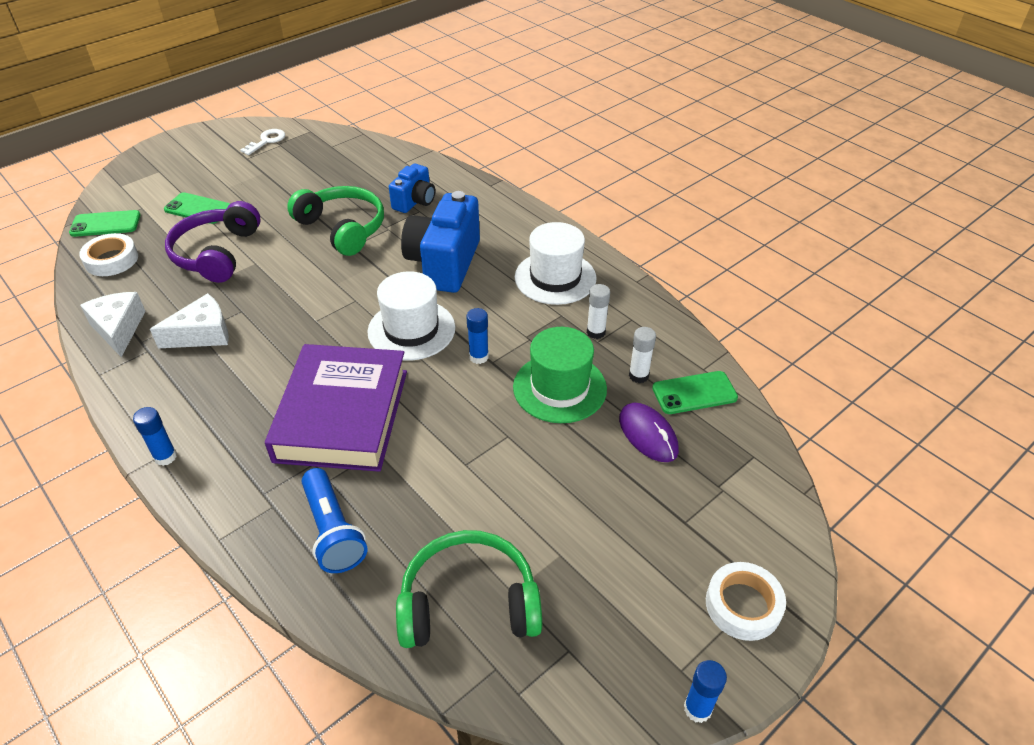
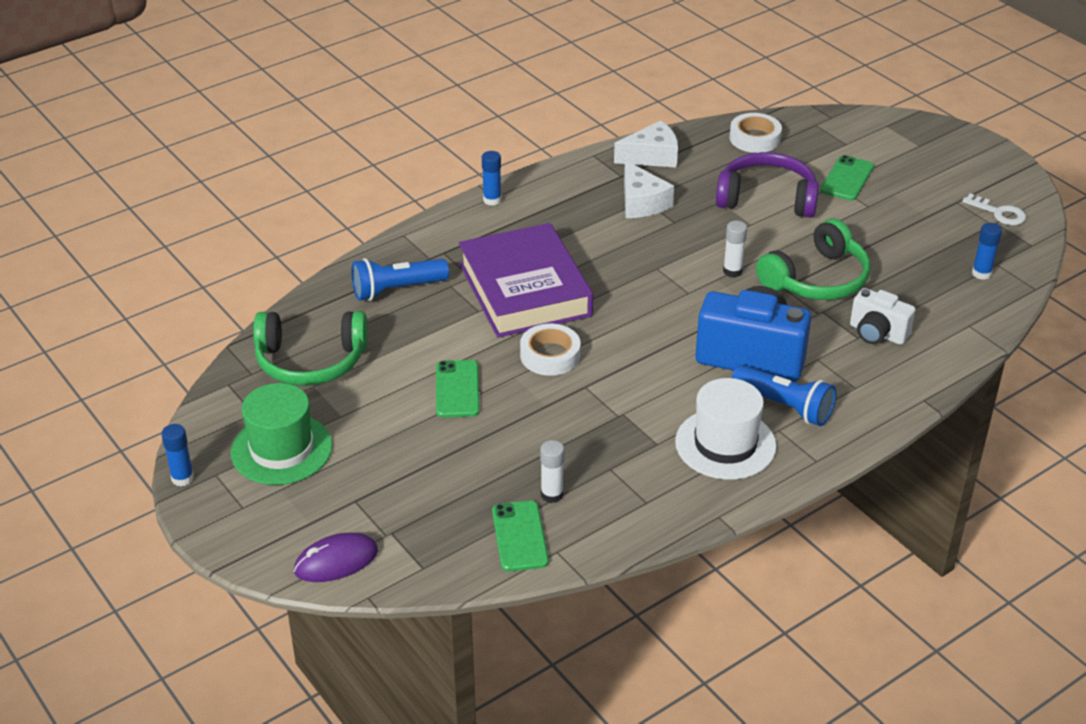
camera: 95 degrees right, 5 degrees down
(105, 224) = (814, 126): green phone -> green phone (457, 389)
(342, 415) = (524, 290): purple book -> purple book turned 60 degrees clockwise
(411, 330) = (639, 331): white hat -> none
(415, 201) = (877, 333): blue camera -> white camera
(469, 602) = (311, 361): green headphones -> green headphones turned 90 degrees clockwise
(479, 357) = (593, 377): blue glue stick -> blue glue stick (981, 273)
(506, 247) = (784, 406): none -> blue flashlight
(559, 388) = (541, 432): green hat -> green hat (281, 449)
(596, 332) = (625, 468): white glue stick -> white glue stick (732, 271)
(648, 434) = (466, 490): purple mouse -> purple mouse (336, 561)
(743, 605) = (260, 523): white tape -> white tape (550, 355)

